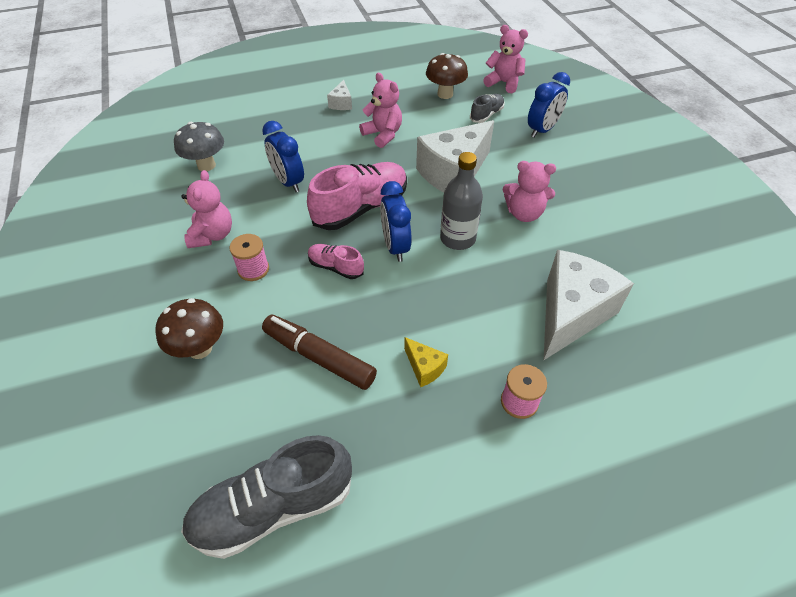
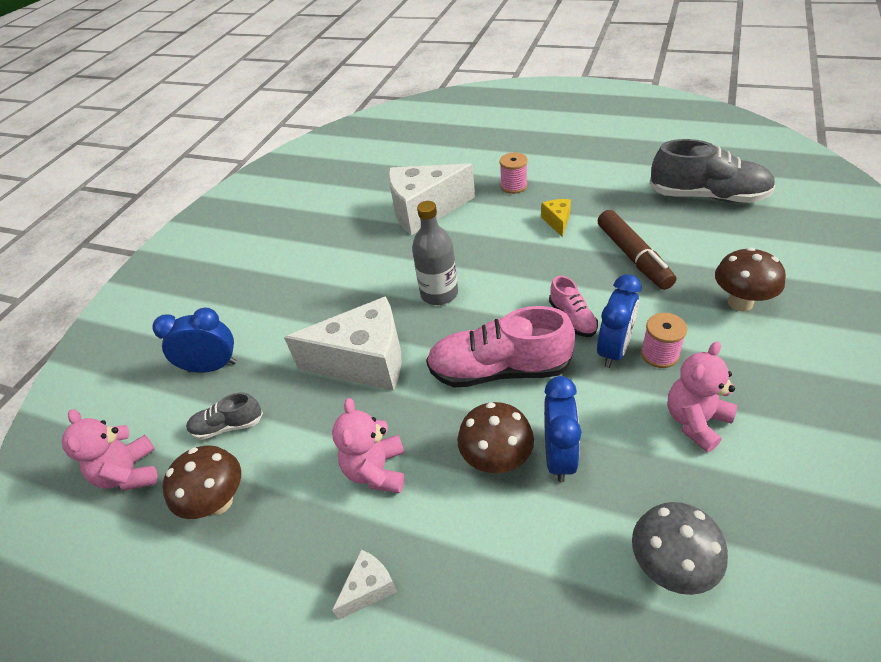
camera: 135 degrees left, 5 degrees down
(322, 165) = (497, 460): none -> brown mushroom
(395, 246) = (501, 312): blue clock -> blue clock (614, 349)
(524, 213) = (358, 288): pink teddy bear -> none

